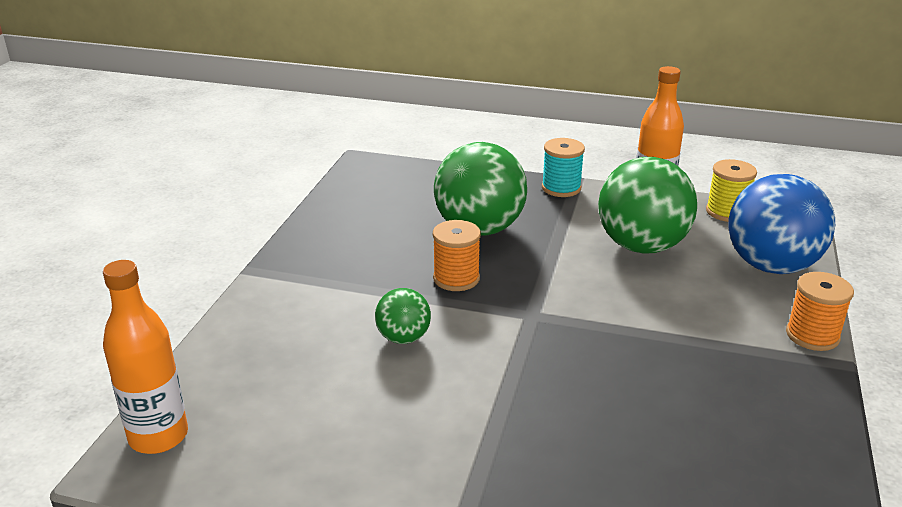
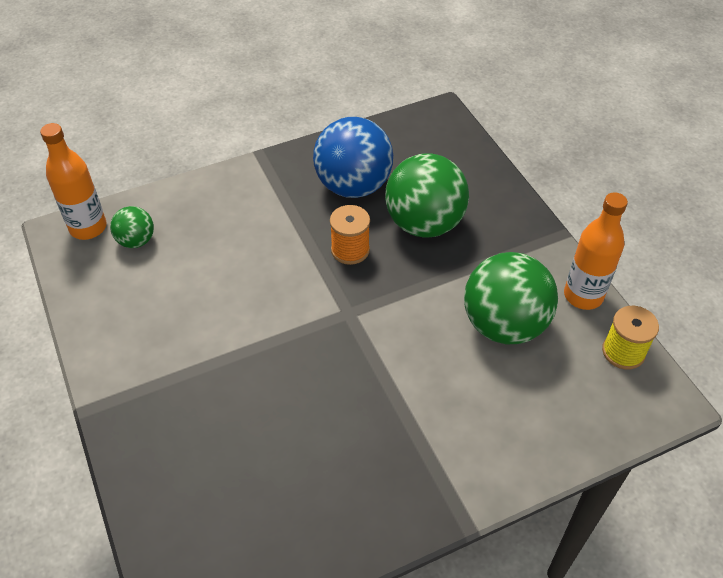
camera: 50 degrees right, 20 degrees up
(403, 338) = (261, 266): green ball -> green ball (136, 241)
(561, 188) = (536, 232): turquoise spool -> none
(771, 266) = (566, 420): blue ball -> blue ball (353, 186)
(812, 335) = (487, 489): orange spool -> none

